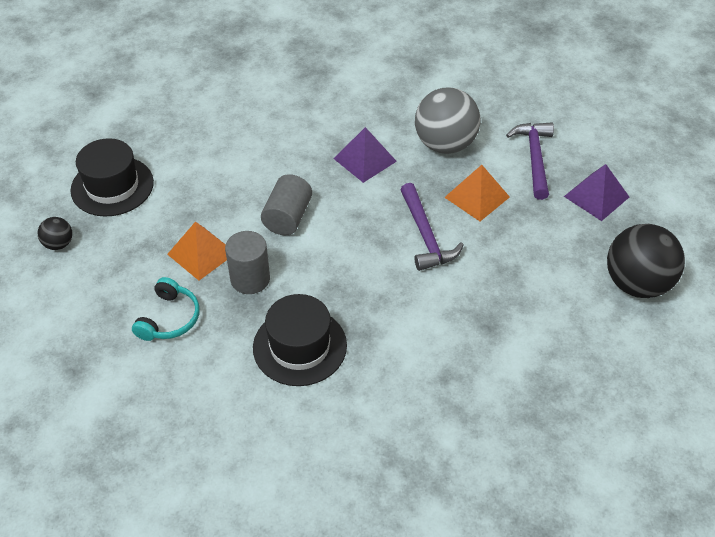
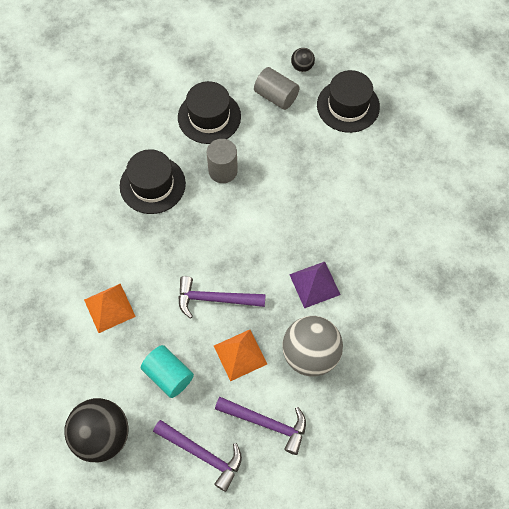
camera: 110 degrees right, 15 degrees up
(169, 318) = (209, 117): turquoise headphones -> black hat
(201, 253) = (259, 147): orange pyramid -> orange pyramid (109, 308)
(287, 217) = (272, 210): grey cylinder -> grey cylinder (276, 96)
(536, 248) = (168, 375): none -> turquoise cylinder
(596, 196) = (202, 454): purple pyramid -> purple hammer

